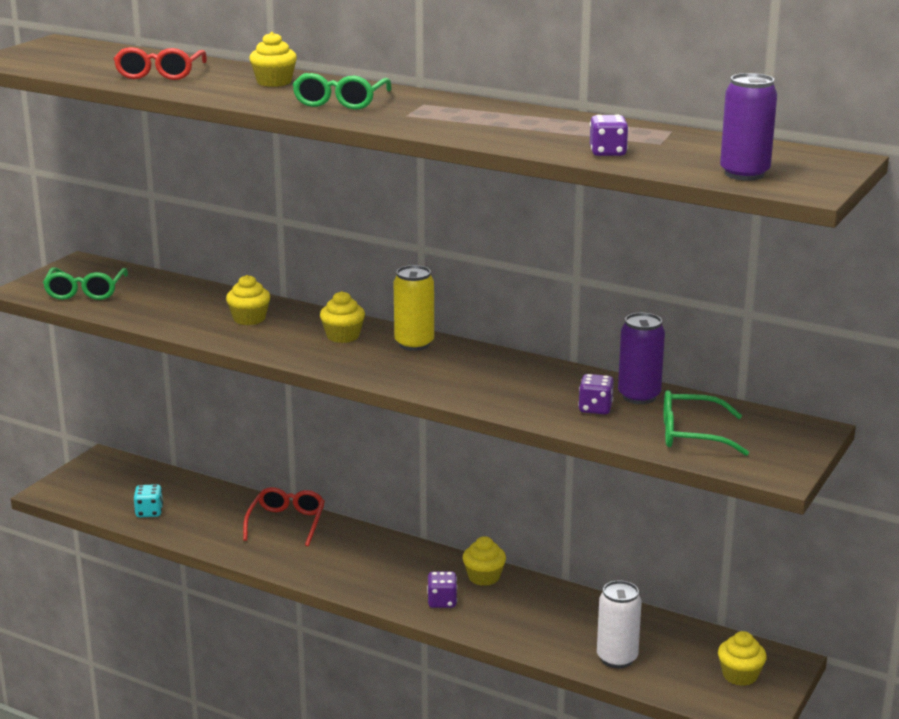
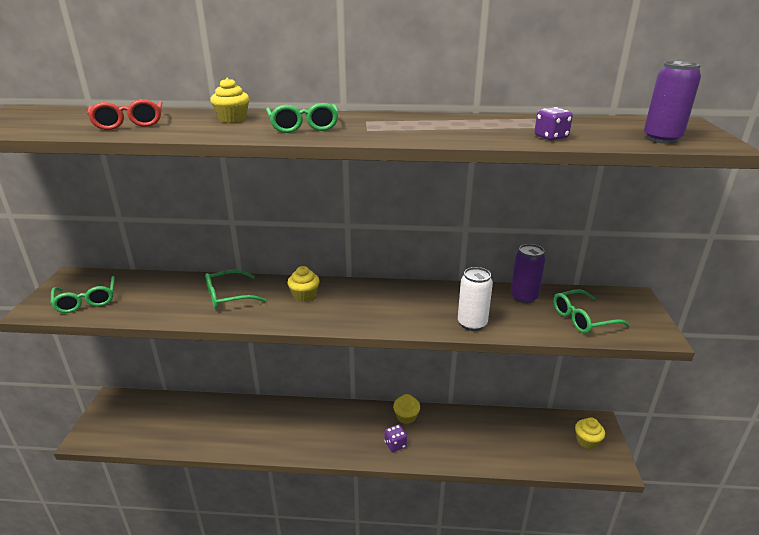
camera: 25 degrees left, 5 degrees up
(149, 512) = (166, 434): turquoise dice -> none
(249, 319) = (228, 296): yellow cupcake -> green glasses
(286, 523) = (263, 413): red glasses -> none
(414, 344) = (356, 290): yellow can -> none
(595, 408) = (510, 313): purple dice -> none
(617, 658) = (519, 453): white can -> white can (472, 324)

